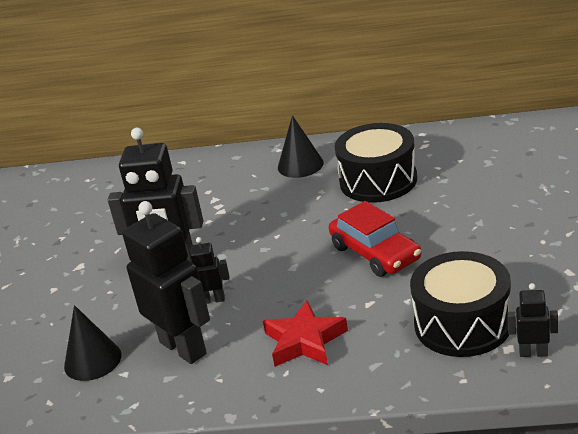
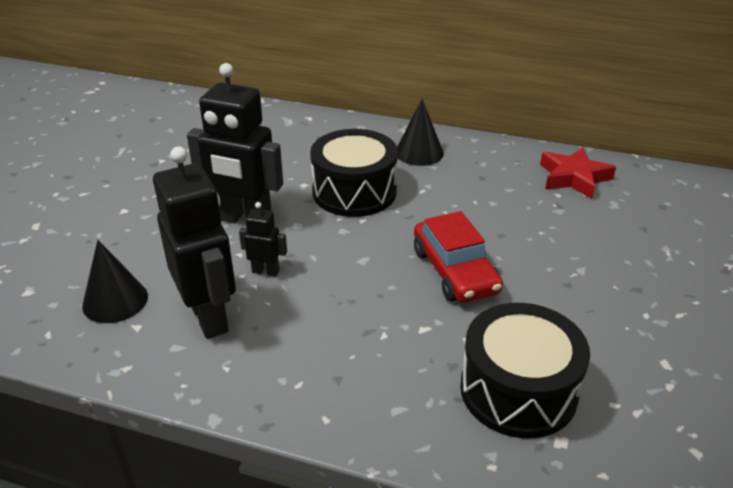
camera: 10 degrees right, 5 degrees up
(305, 341) = (336, 352): red star -> red star (574, 178)
(378, 181) = (490, 191): black drum -> black drum (354, 192)
(533, 353) = (589, 459): black robot -> none

